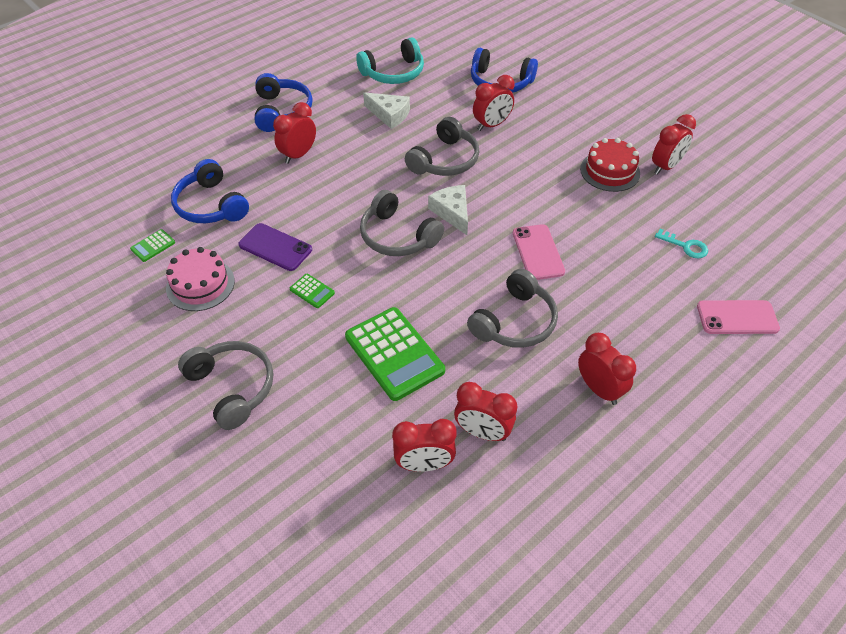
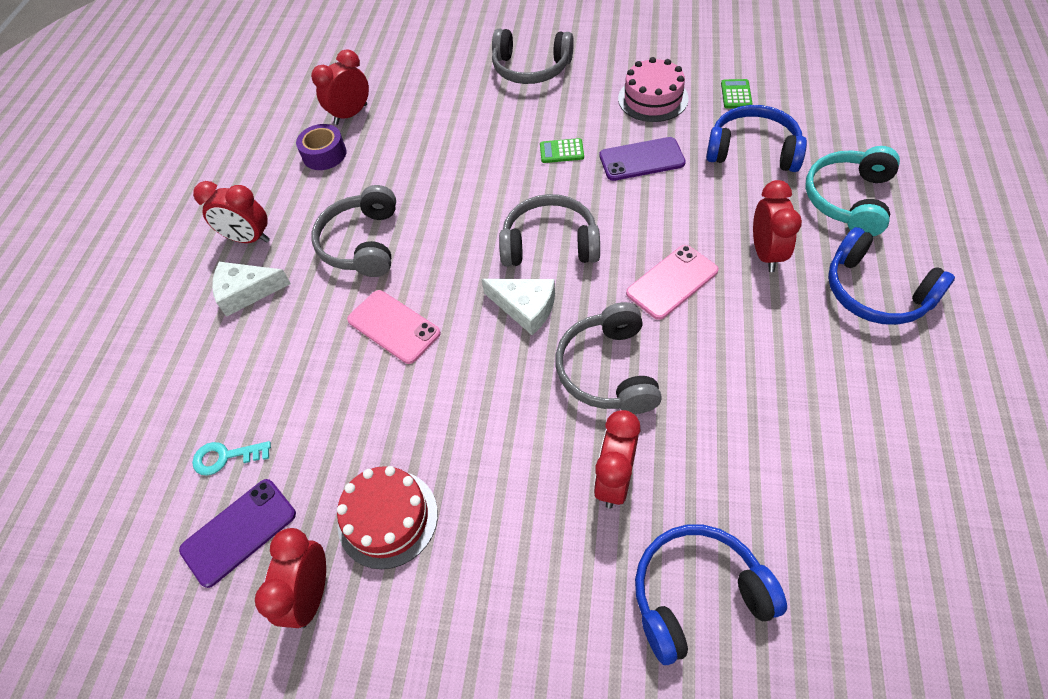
camera: 145 degrees right, 5 degrees up
(389, 115) = (757, 388): white cheese -> white cheese (246, 292)
(394, 73) = (860, 476): turquoise headphones -> turquoise headphones (848, 199)
(394, 354) = (441, 156): green calculator -> none
(482, 432) = (324, 154): red clock -> purple tape
(692, 208) = (239, 532): none -> purple phone
(737, 317) = (134, 397): pink phone -> pink phone (672, 282)

